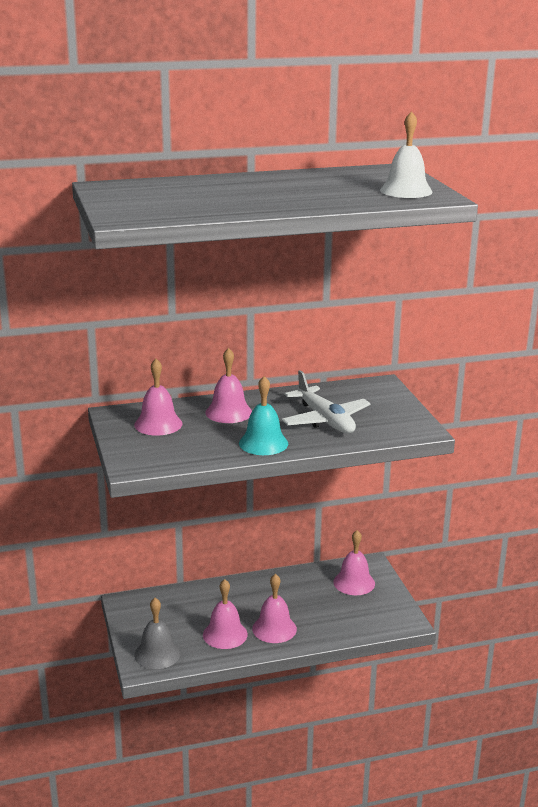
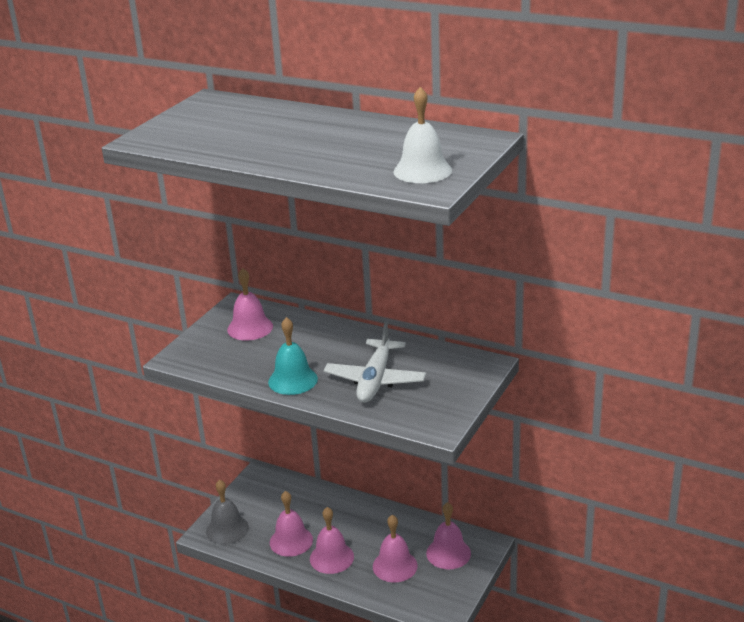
camera: 45 degrees right, 5 degrees up
(228, 412) = (315, 339): pink bell -> pink bell (395, 566)

